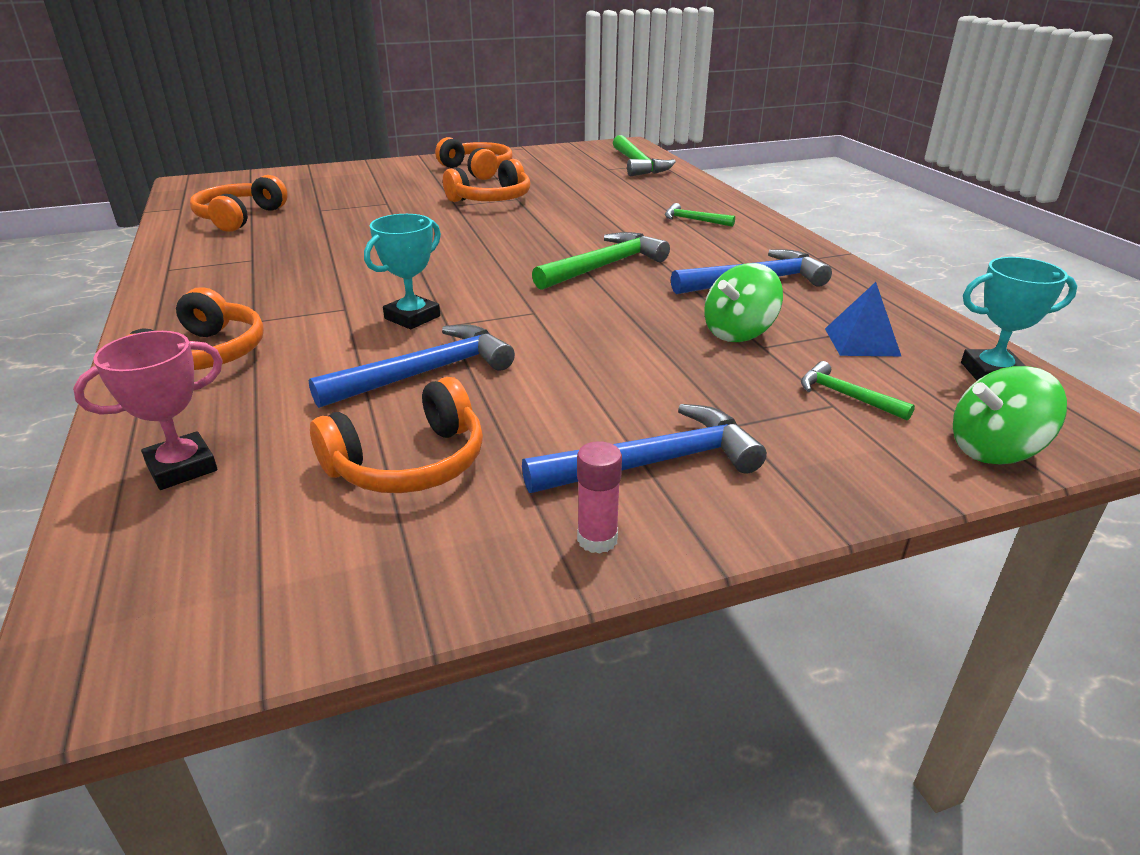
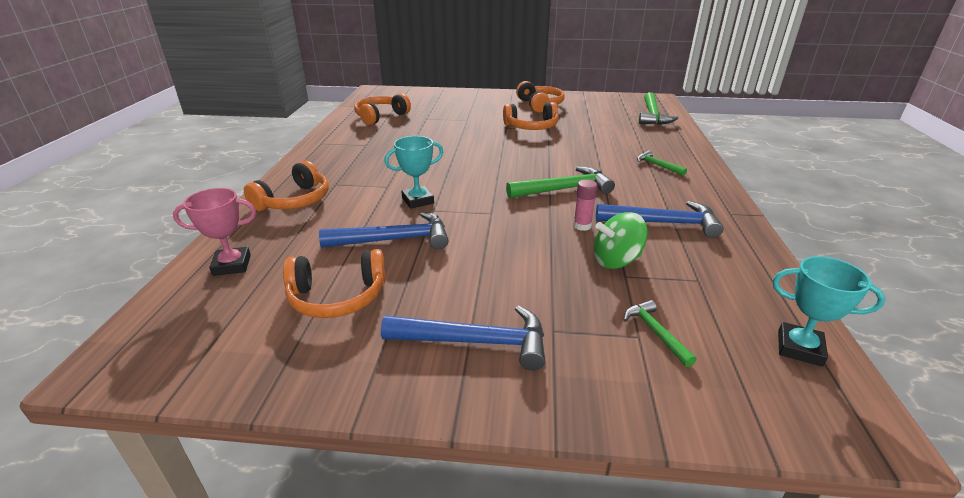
camera: 25 degrees right, 0 degrees up
(597, 539) = (396, 384): pink glue stick -> pink glue stick (582, 226)
(861, 342) = (706, 291): blue pyramid -> none
(994, 450) = (741, 415): green spinning top -> none

